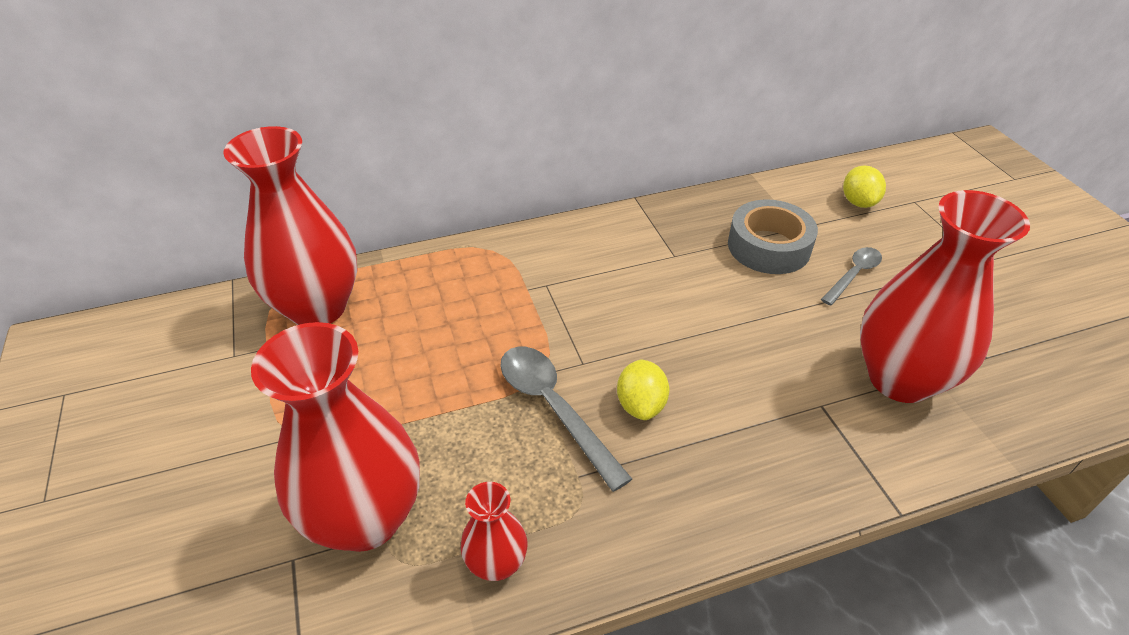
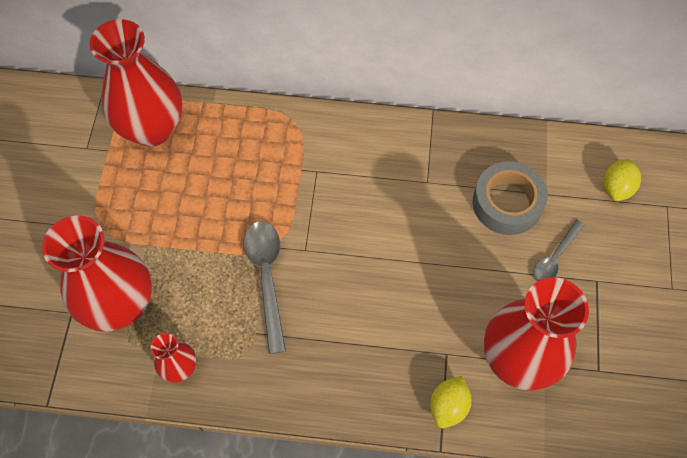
camera: 25 degrees right, 20 degrees up
(641, 405) = (324, 299): yellow lemon -> yellow lemon (448, 406)
(853, 275) = (554, 257): grey spoon -> grey spoon turned 150 degrees clockwise

